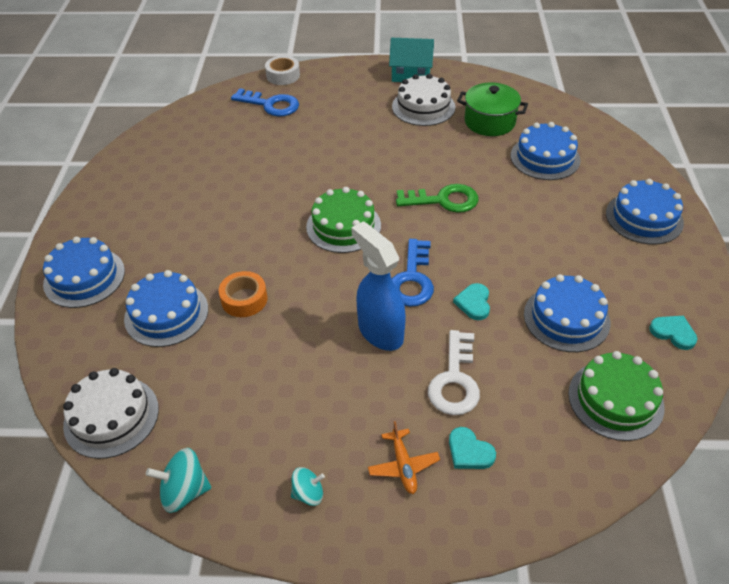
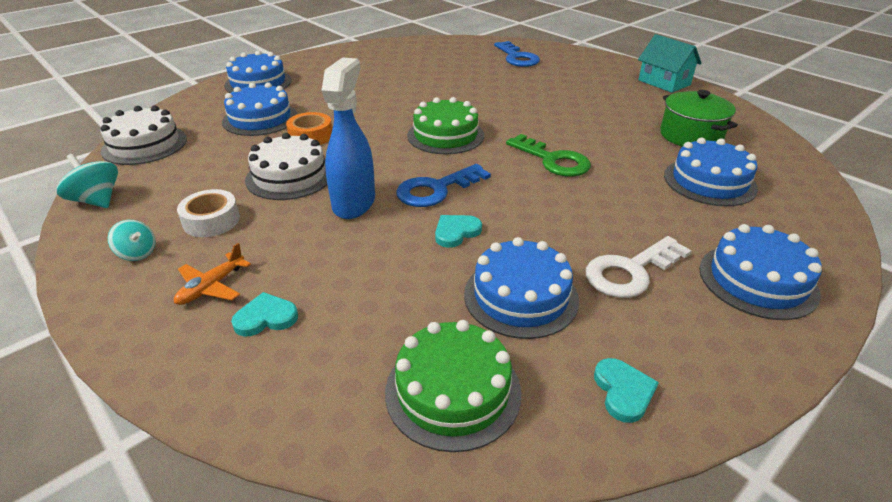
camera: 45 degrees right, 10 degrees down
(283, 75) = (554, 48): white tape -> white tape (211, 221)
(423, 107) = (640, 103): white cake -> white cake (290, 176)
(455, 380) = (346, 267): white key -> white key (630, 271)
(469, 451) = (266, 318): turquoise heart -> turquoise heart turned 75 degrees clockwise

